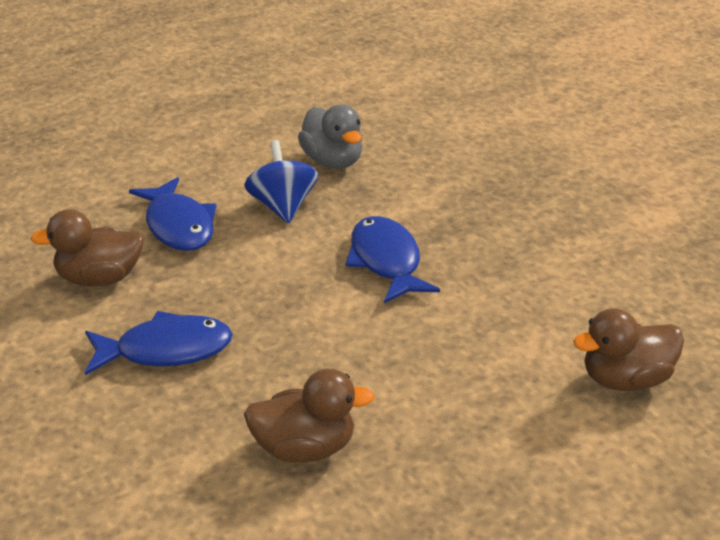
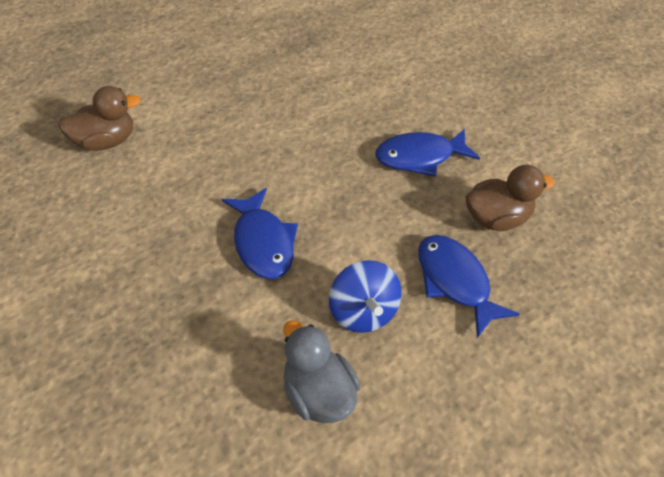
camera: 175 degrees right, 15 degrees up
(305, 448) = (316, 97): brown duck -> none

